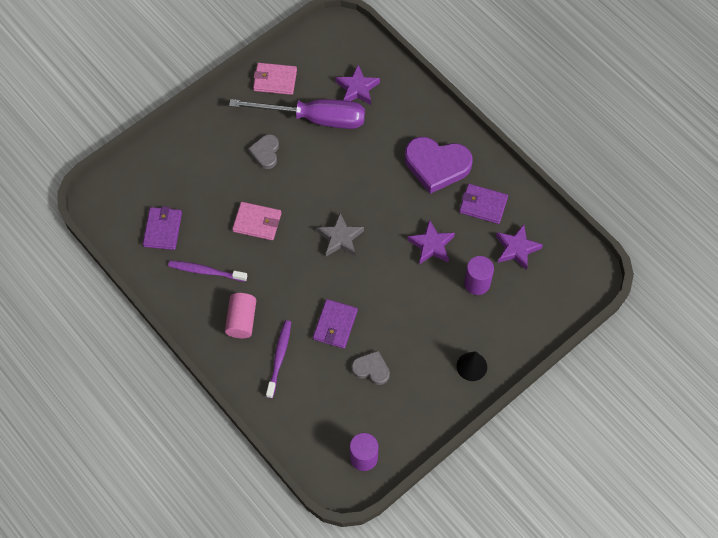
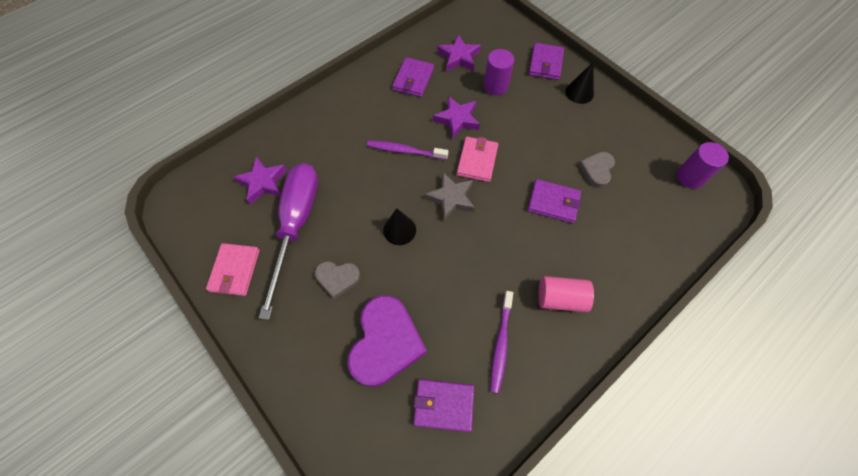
camera: 90 degrees left, 0 degrees up
(257, 222) = (432, 285): pink wallet -> pink wallet (477, 160)
(279, 357) = (599, 256): purple toothbrush -> purple toothbrush (405, 151)
(309, 196) = (399, 230): none -> black cone
(436, 165) = (367, 113): purple heart -> purple heart (385, 343)
(512, 336) = (545, 63): none -> purple wallet

